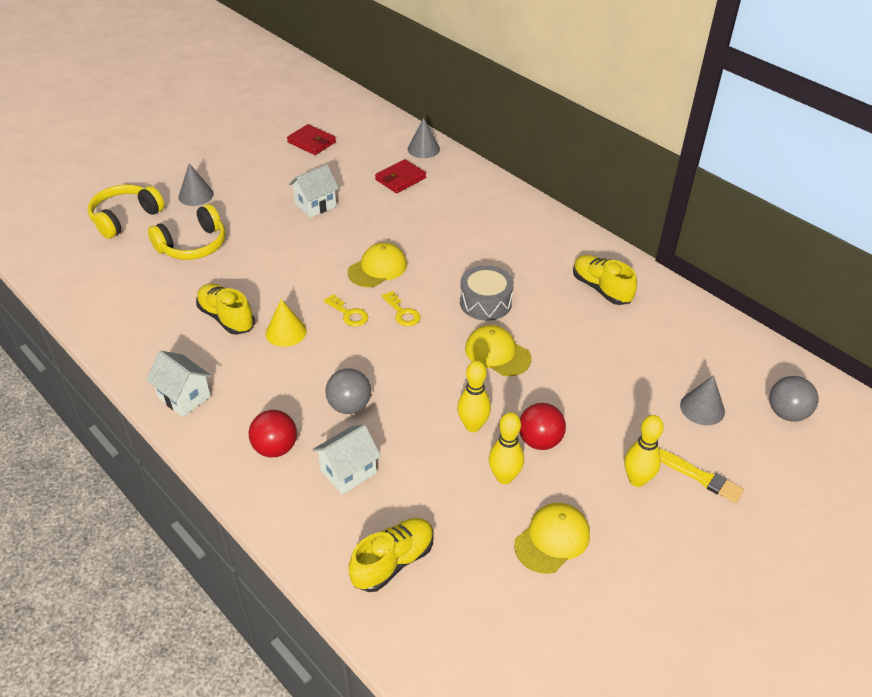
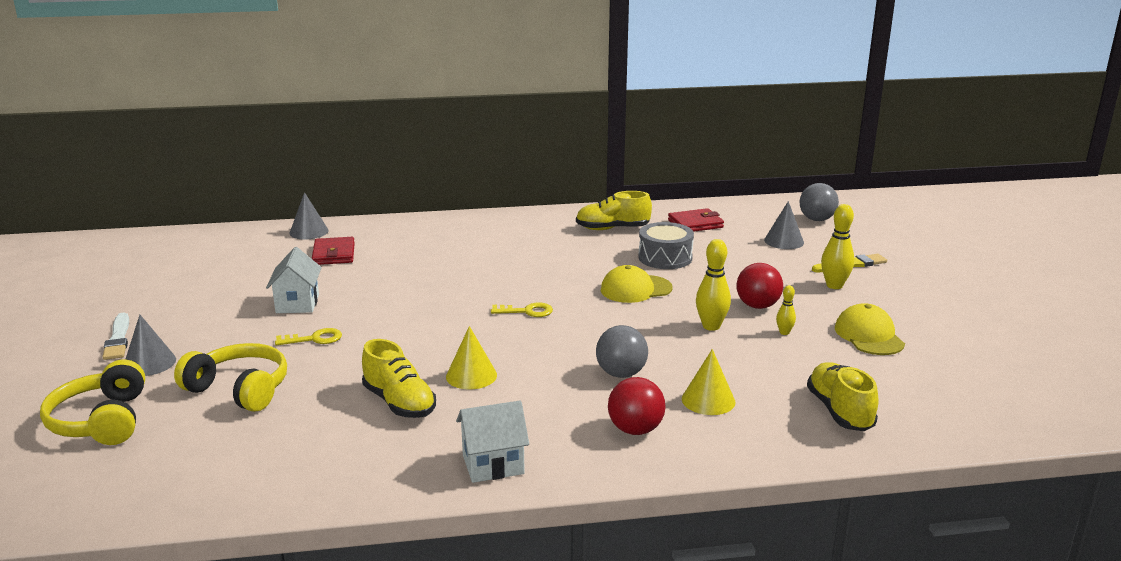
camera: 55 degrees left, 20 degrees down
(193, 245) = (239, 389): yellow headphones -> yellow headphones turned 60 degrees counterclockwise
(212, 167) = (118, 339): none -> white brush
(226, 318) = (399, 403): yellow shoe -> yellow shoe turned 120 degrees counterclockwise
(311, 142) = (189, 275): red wallet -> red wallet (695, 224)
(348, 314) = (491, 336): yellow key -> yellow key (314, 339)
(348, 472) = (708, 400): white house -> yellow cone
(377, 268) = (447, 303): yellow cap -> none
(485, 302) = (565, 274): grey drum -> grey drum (665, 258)
(504, 477) = (784, 332): yellow bowling pin -> yellow bowling pin, size x0.55

